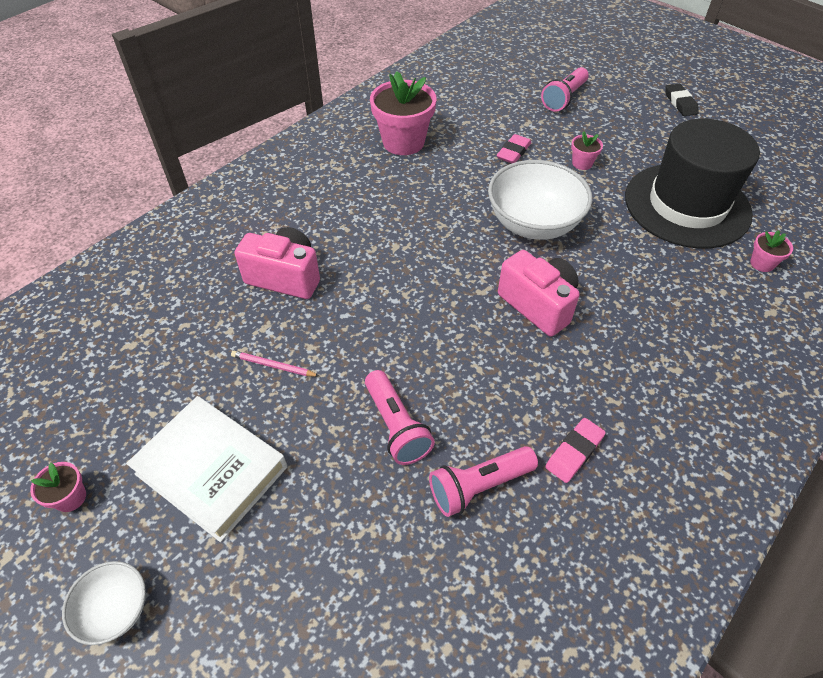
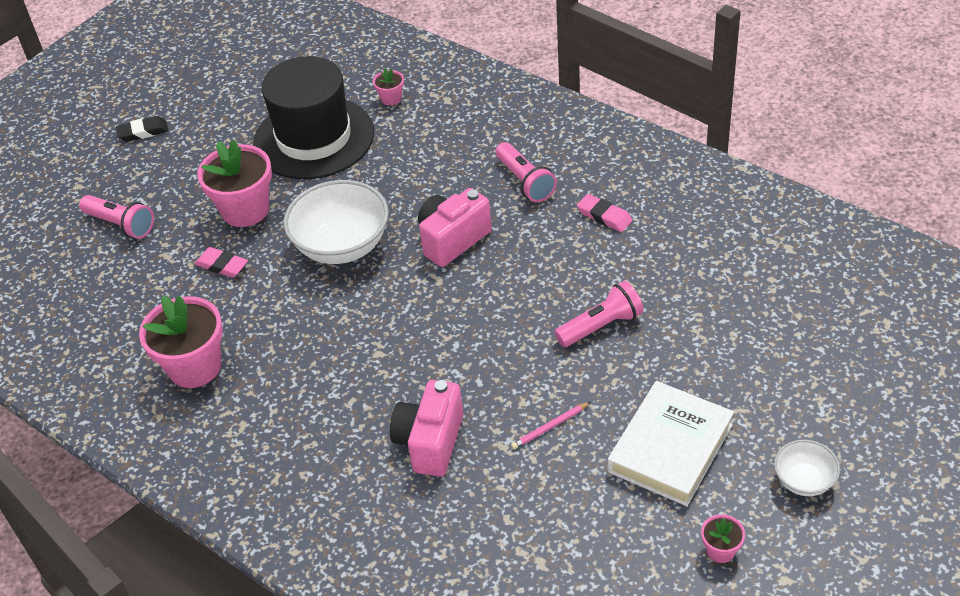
camera: 90 degrees left, 5 degrees down
(273, 366) = (550, 427): pink pencil -> pink pencil turned 45 degrees clockwise
(479, 486) = (646, 269): pink flashlight -> pink flashlight (525, 181)
(582, 163) = (245, 210): pink flower pot -> pink flower pot, size x2.16

